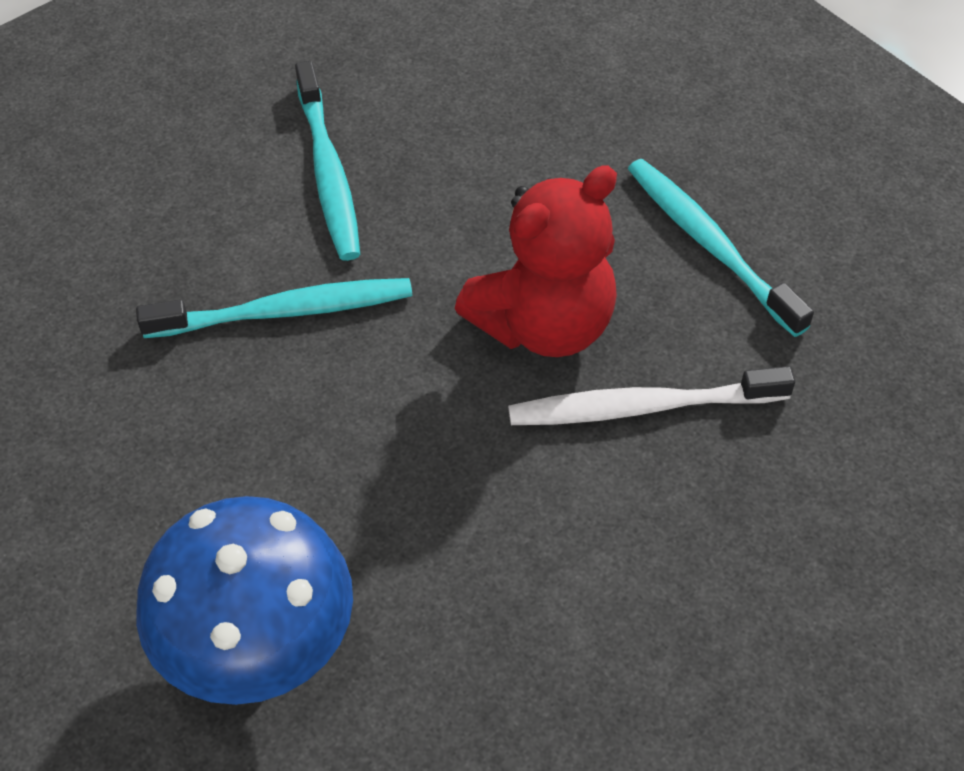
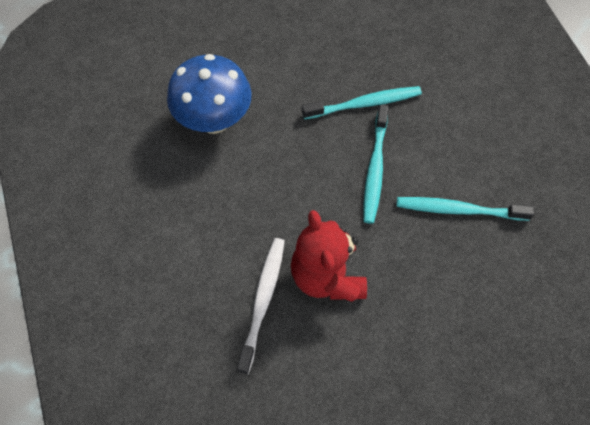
camera: 110 degrees right, 10 degrees up
(710, 245) = (348, 380): turquoise toothbrush -> turquoise toothbrush (364, 104)

